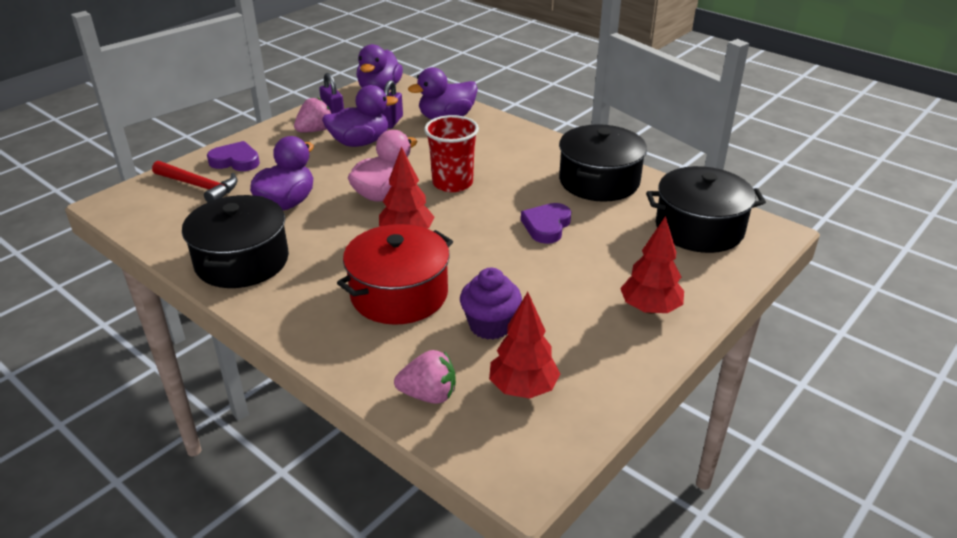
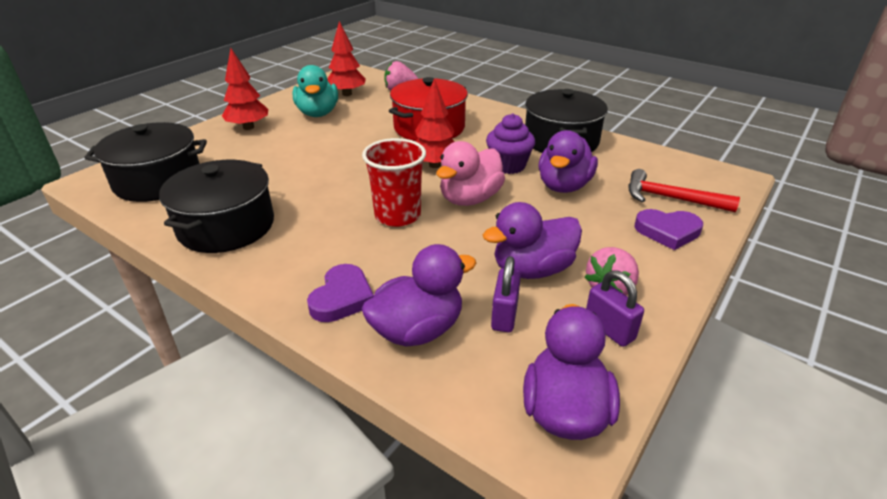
camera: 175 degrees right, 0 degrees up
(490, 325) = (363, 116): purple cupcake -> purple cupcake (508, 166)
(546, 226) = (305, 176): purple heart -> purple heart (342, 298)
(560, 335) = (318, 113): none -> turquoise duck

